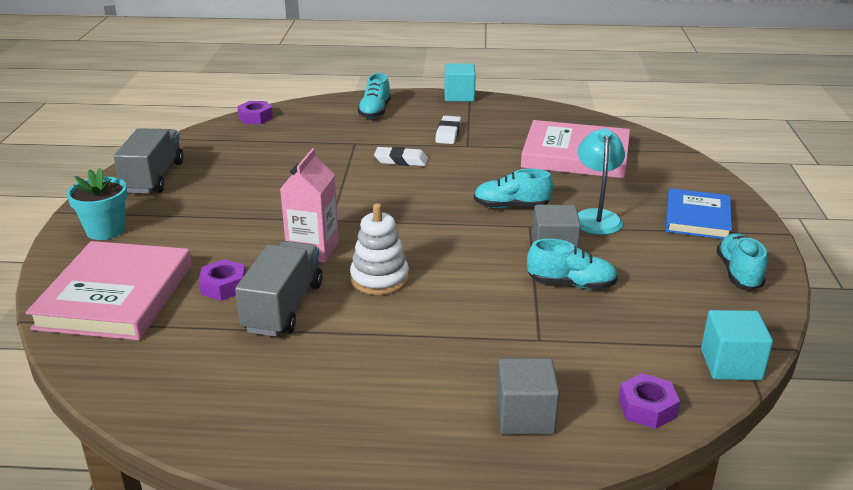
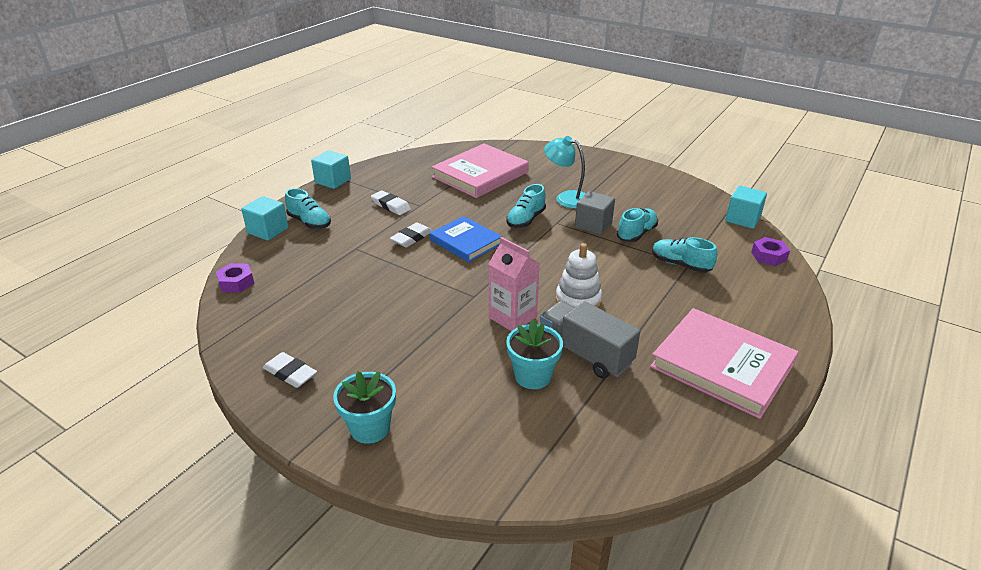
camera: 60 degrees left, 5 degrees up
(115, 296) = (501, 444): pink book -> pink book (722, 366)
(154, 177) = (290, 373): grey truck -> white eraser
(223, 286) = (533, 376): purple nut -> turquoise flower pot
(343, 101) = (268, 230): none -> turquoise cube
(525, 416) = (760, 296): grey cube -> none
(697, 218) = (595, 170): blue book -> blue book (466, 242)
(738, 273) = (661, 183): turquoise shoe -> turquoise shoe (680, 265)

